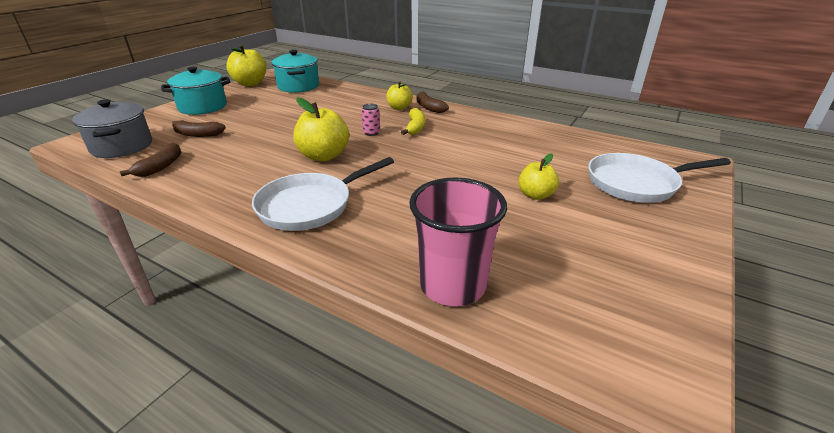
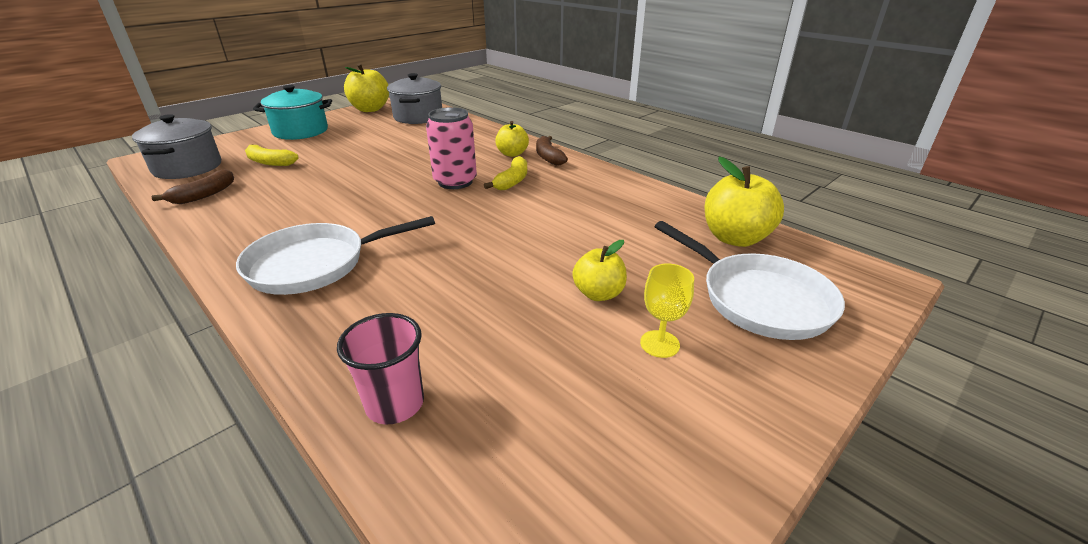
camera: 15 degrees right, 0 degrees up
(197, 134) = (269, 162): brown banana -> yellow banana
(298, 86) = (418, 117): turquoise pot -> grey pot
(323, 156) = (379, 204): yellow apple -> yellow apple (735, 238)
(371, 133) = (455, 182): pink can -> pink can, size x1.99
(452, 285) = (395, 403): pink cup -> pink cup, size x0.64
(596, 219) = (659, 344): none -> yellow goblet
(636, 183) = (758, 299): white pan -> white pan turned 135 degrees counterclockwise

